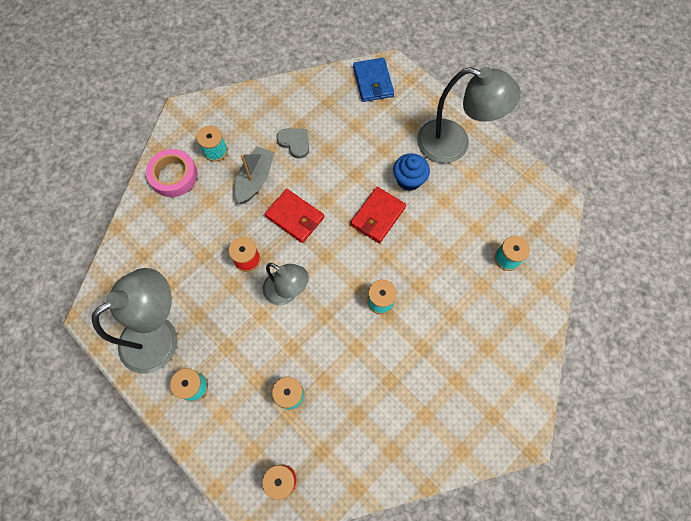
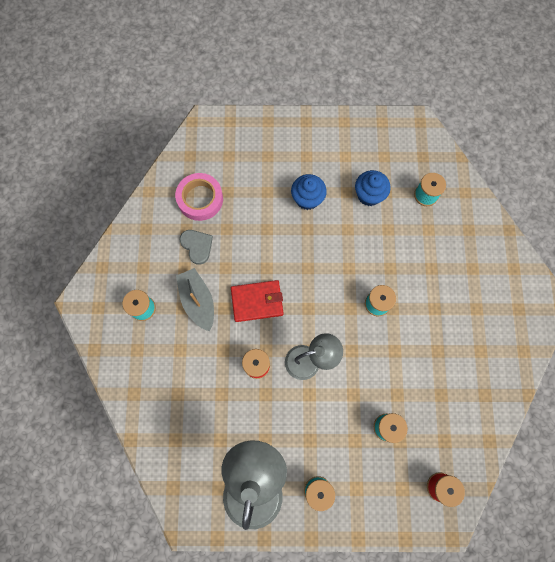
camera: 45 degrees left, 5 degrees up
(173, 176) = (131, 358): pink tape -> pink tape (200, 199)
(295, 143) = (197, 246): grey heart -> grey heart turned 60 degrees clockwise
(373, 82) = (205, 146): blue wallet -> none
(377, 216) = (313, 245): red wallet -> none
(454, 144) = (311, 144): grey lamp -> none
(460, 218) = (369, 195): none -> blue cupcake

